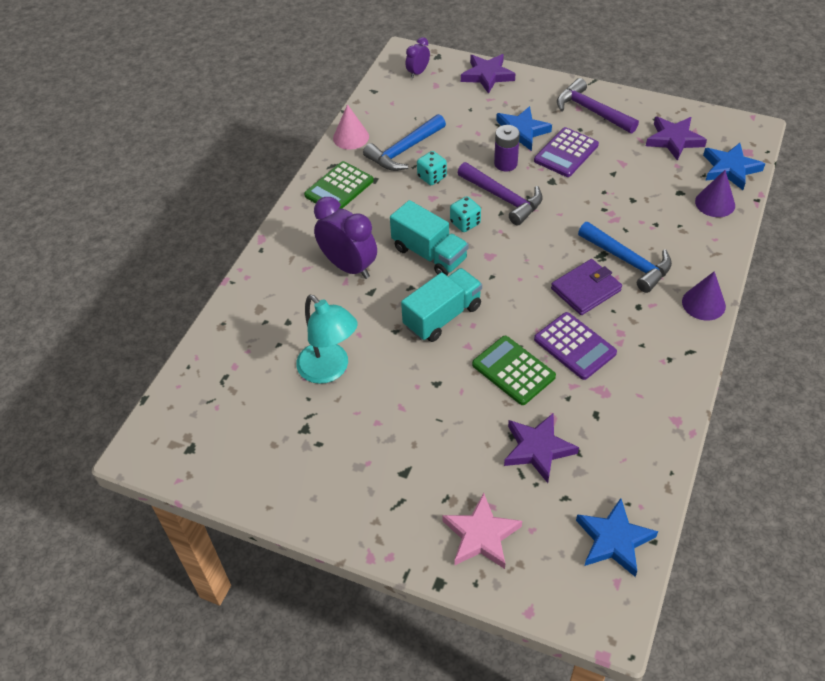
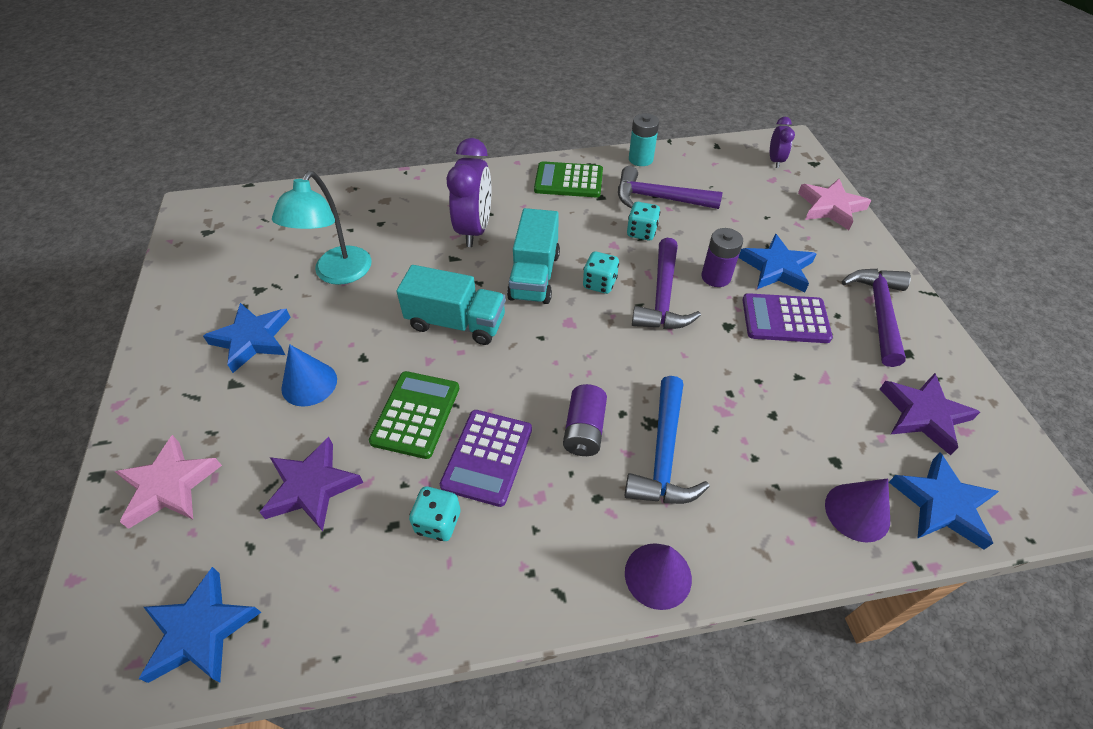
camera: 55 degrees right, 0 degrees up
(351, 137) = (640, 159): pink cone -> turquoise battery
(364, 448) = (252, 339): none -> blue star
(404, 150) = (659, 198): blue hammer -> purple hammer
(418, 72) = (775, 161): purple clock -> purple clock turned 90 degrees clockwise
(439, 423) = (309, 383): none -> blue cone
(487, 75) = (830, 207): purple star -> pink star
(585, 289) = (584, 430): purple wallet -> purple battery
(608, 390) = (438, 522): none -> turquoise dice

